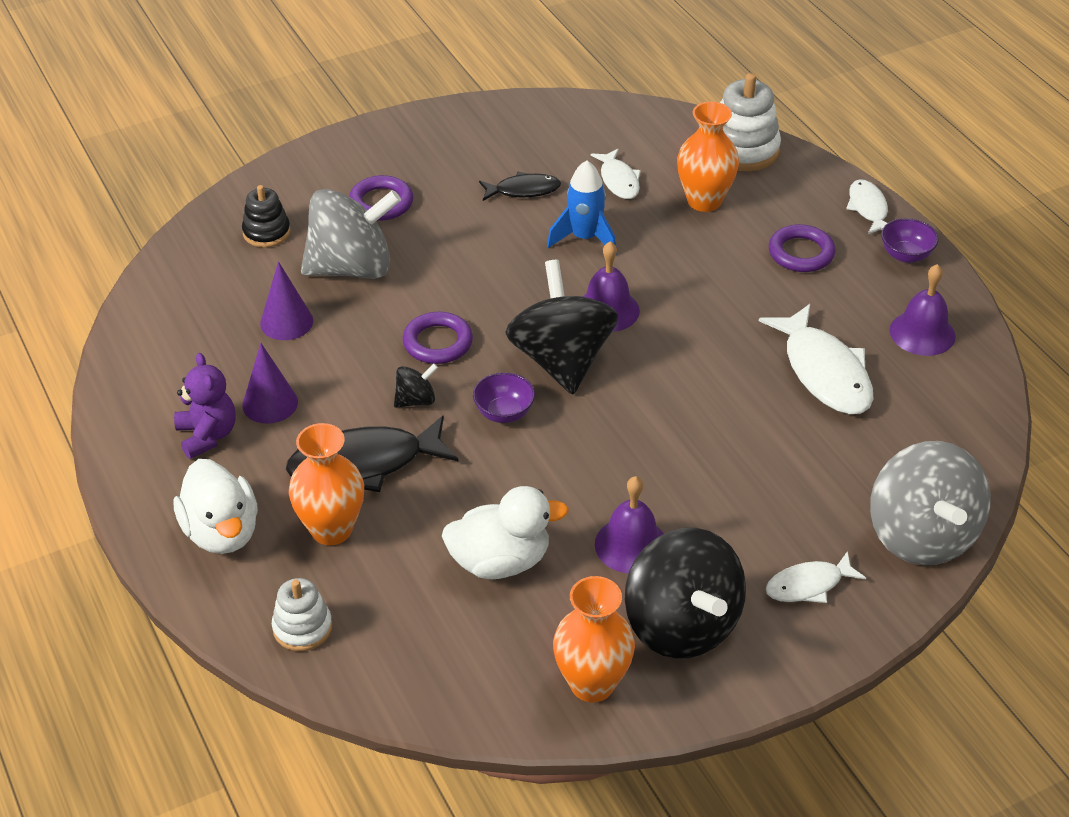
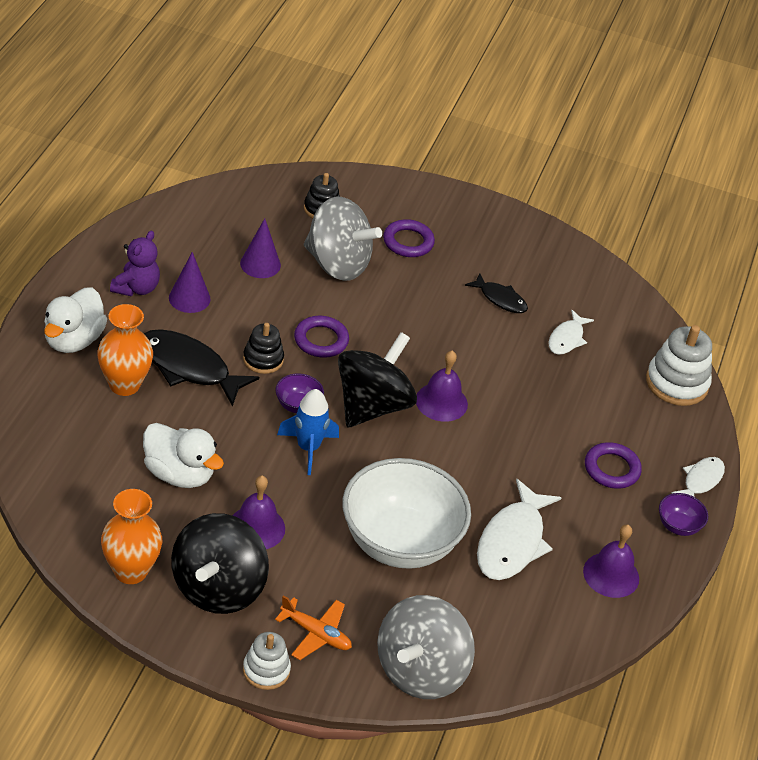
camera: 40 degrees right, 0 degrees up
(302, 628) = (42, 417): white stacking toy -> white stacking toy (266, 670)
(416, 400) = (263, 359): black spinning top -> black stacking toy
(584, 238) = (492, 353): blue rocket -> blue rocket (308, 448)
(704, 201) = (601, 392): orange vase -> none
(751, 450) = (400, 542): none -> white bowl
(808, 585) = (316, 634): white fish -> orange plane

